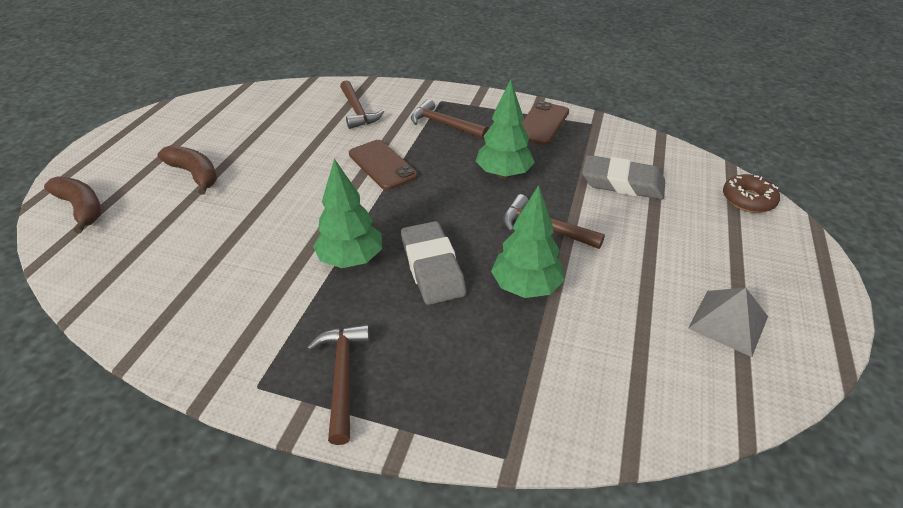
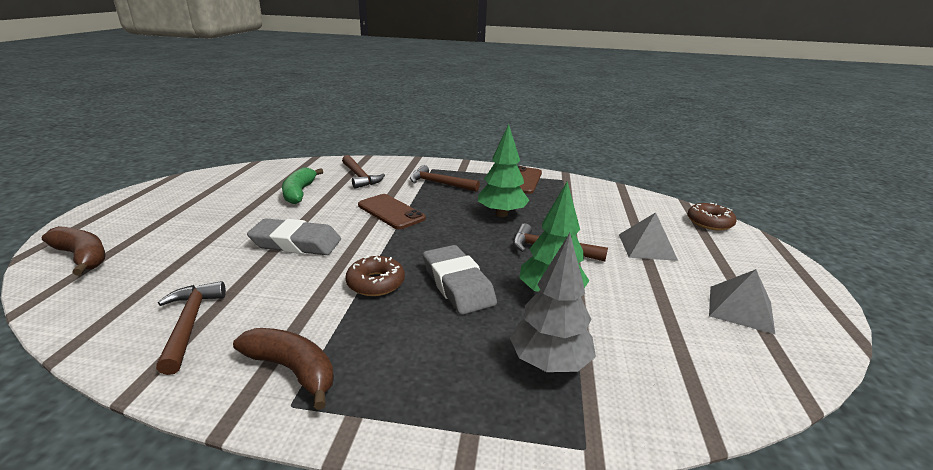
camera: 10 degrees left, 15 degrees down
(194, 174) = (207, 225): brown banana -> brown banana (292, 370)
(290, 132) = (299, 193): none -> green banana
(342, 377) = (388, 386): brown hammer -> brown hammer (190, 324)
(351, 259) = (376, 283): green tree -> brown donut
(499, 367) = (549, 363): none -> grey tree
(622, 183) = (604, 216): grey eraser -> grey eraser (296, 243)
(656, 231) = (646, 247): none -> grey pyramid

